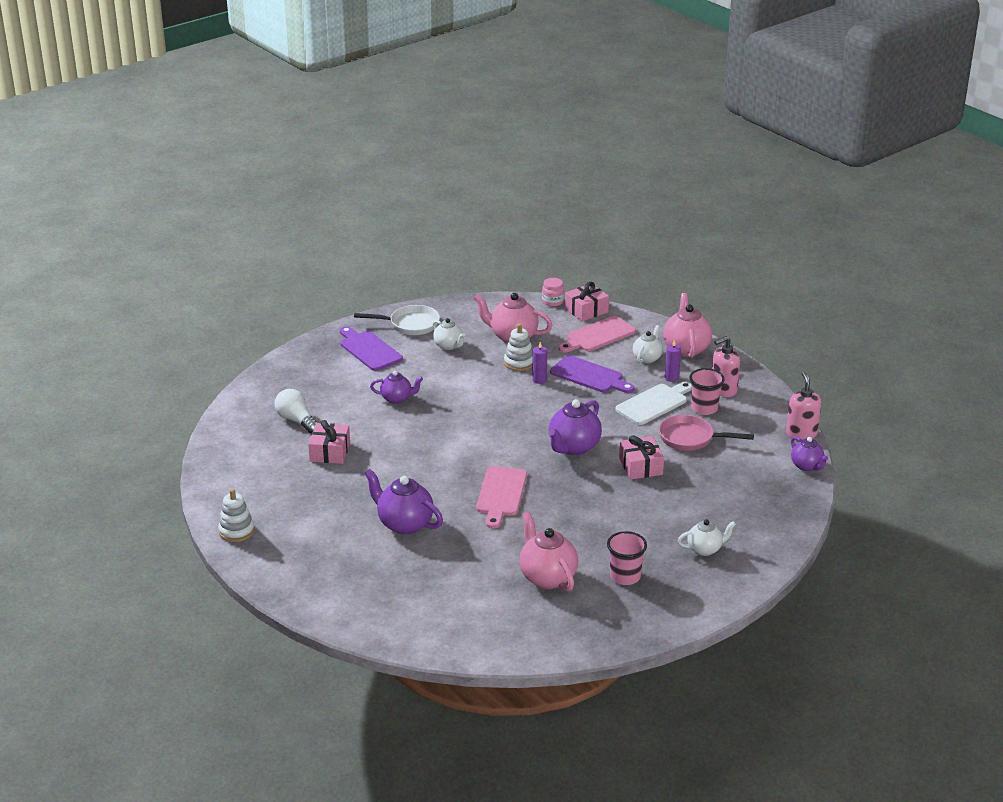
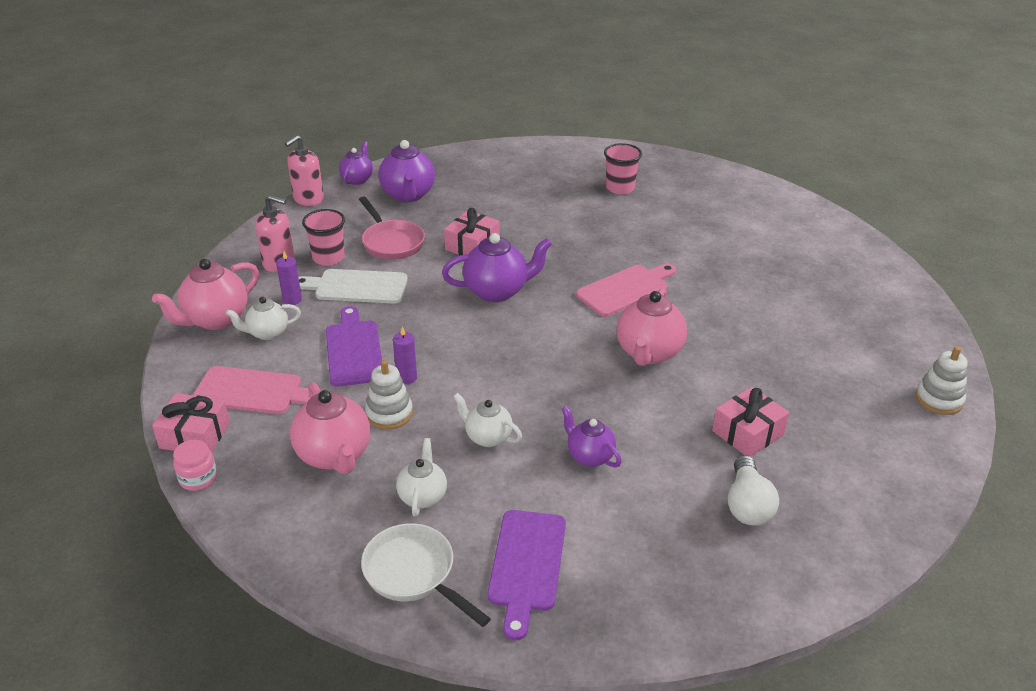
camera: 135 degrees left, 5 degrees up
(404, 524) = (750, 313): purple teapot -> purple teapot (408, 195)
(547, 577) = (679, 215): pink teapot -> pink teapot (648, 353)
(705, 549) = (534, 174): white teapot -> white teapot (487, 437)

